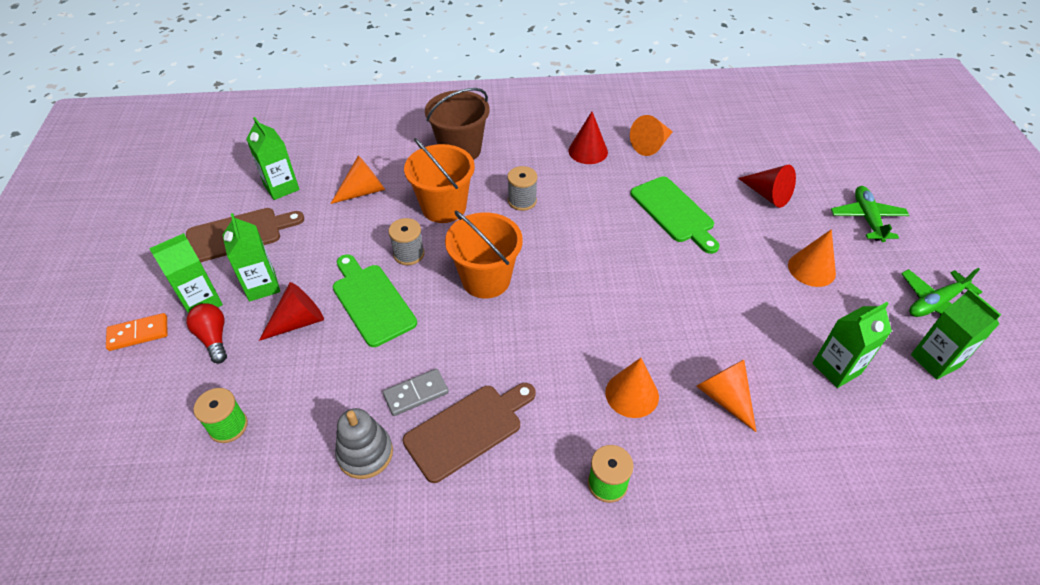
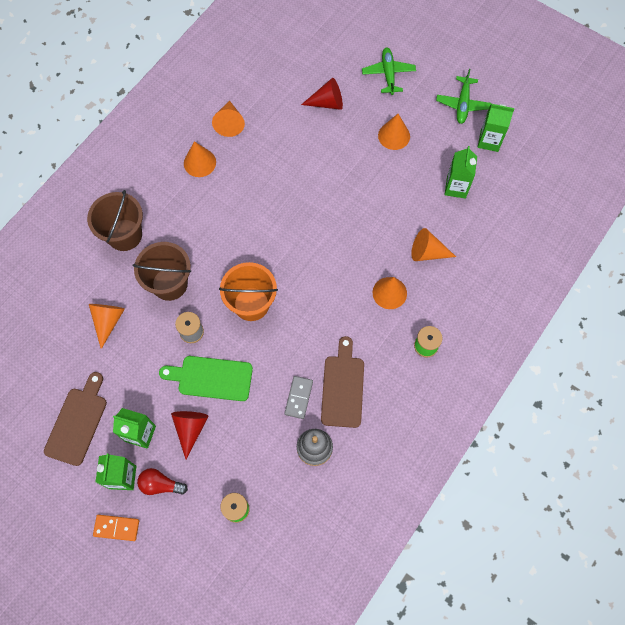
camera: 50 degrees left, 20 degrees up
(138, 334) = (116, 528): orange domino -> orange domino turned 75 degrees clockwise
(281, 187) = (54, 370): green carton -> none
(444, 207) = (169, 284): orange bucket -> brown bucket
(522, 201) = (207, 235): grey spool -> none
(588, 151) = (199, 162): red cone -> orange cone
(674, 212) = (294, 162): green cutting board -> none
(867, 218) = (388, 74): green plane -> green plane turned 45 degrees clockwise

